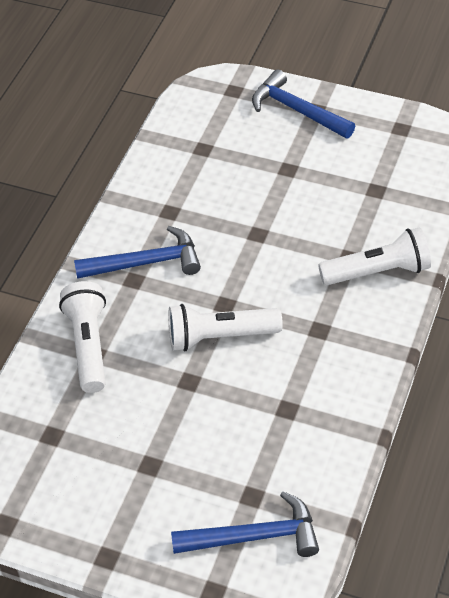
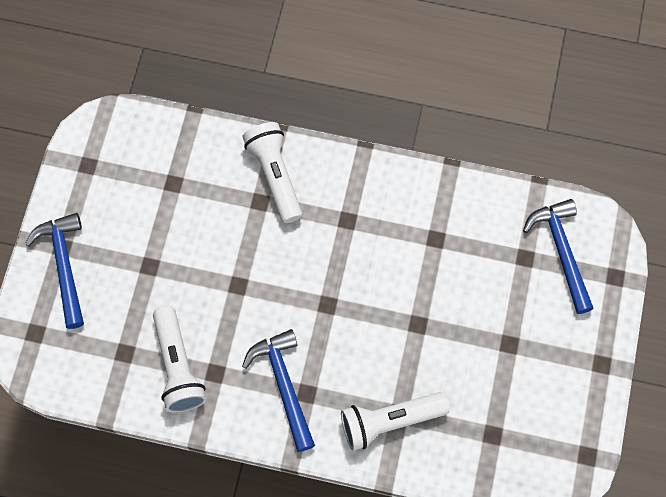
camera: 100 degrees left, 20 degrees up
(219, 337) = (365, 304): white flashlight -> white flashlight (178, 367)
(297, 110) = (64, 265): blue hammer -> blue hammer turned 135 degrees clockwise

